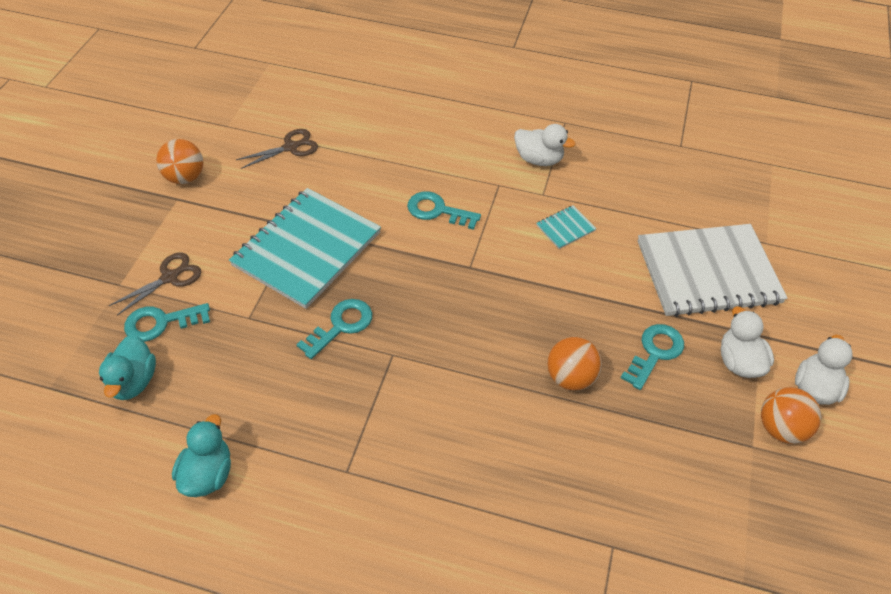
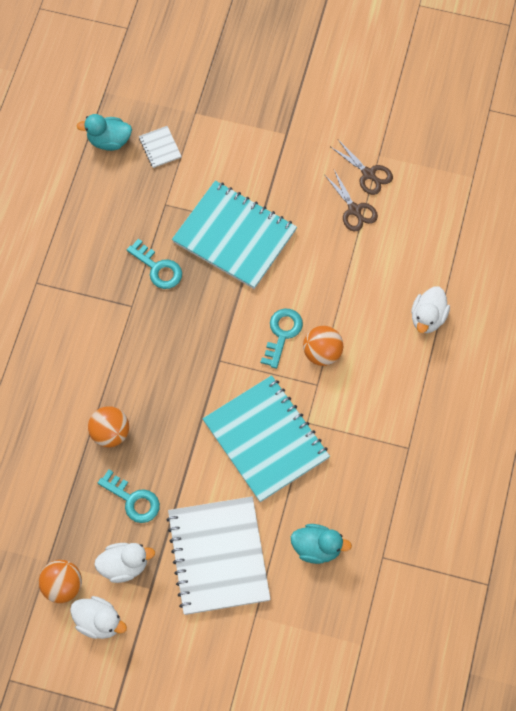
camera: 90 degrees right, 15 degrees up
(161, 323) = (160, 147): turquoise key -> white notebook
(169, 277) = (202, 144): brown scissors -> brown scissors (368, 174)
(185, 177) = (311, 135): orange ball -> orange ball (322, 353)
(208, 474) = (37, 199): turquoise duck -> turquoise duck (317, 548)
(539, 159) = (353, 421): white duck -> white duck (428, 318)
(565, 228) = (266, 439): turquoise notebook -> turquoise notebook, size x2.48

